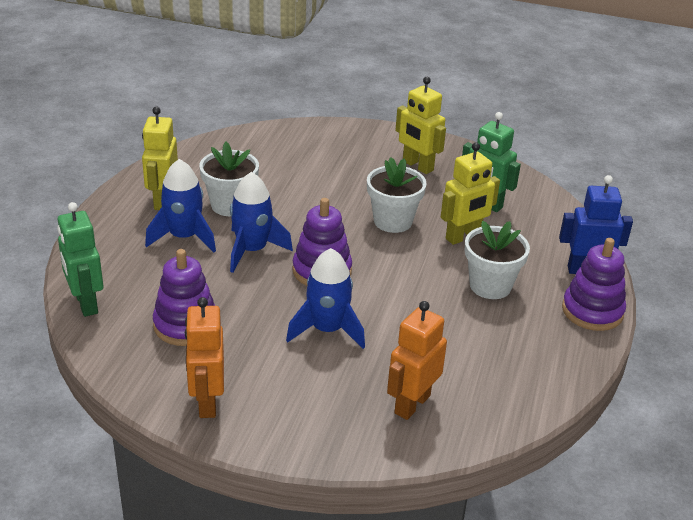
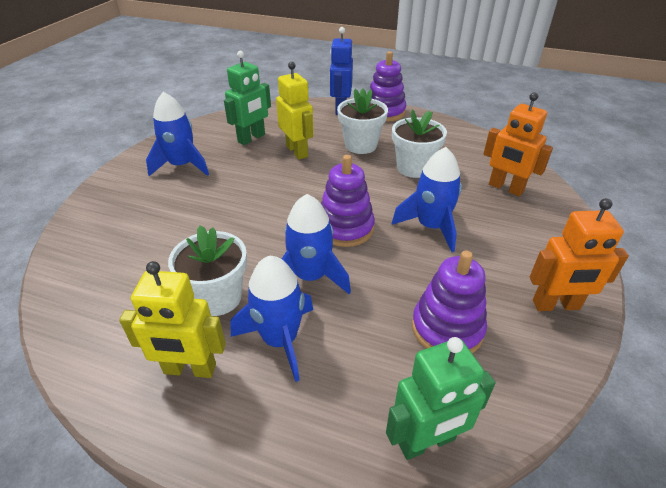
camera: 85 degrees left, 5 degrees up
(393, 221) = (269, 184): white flower pot -> white flower pot (414, 168)
(417, 166) = (182, 166): yellow robot -> blue rocket

